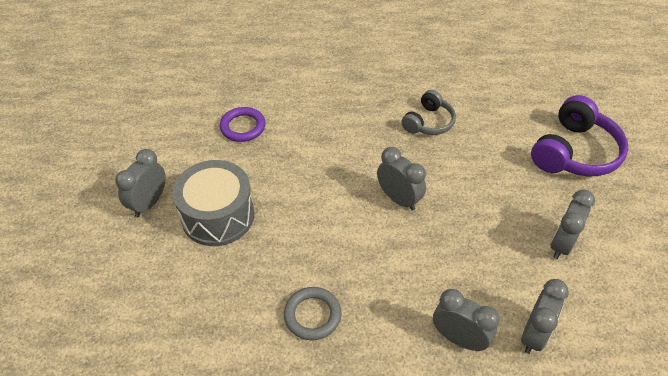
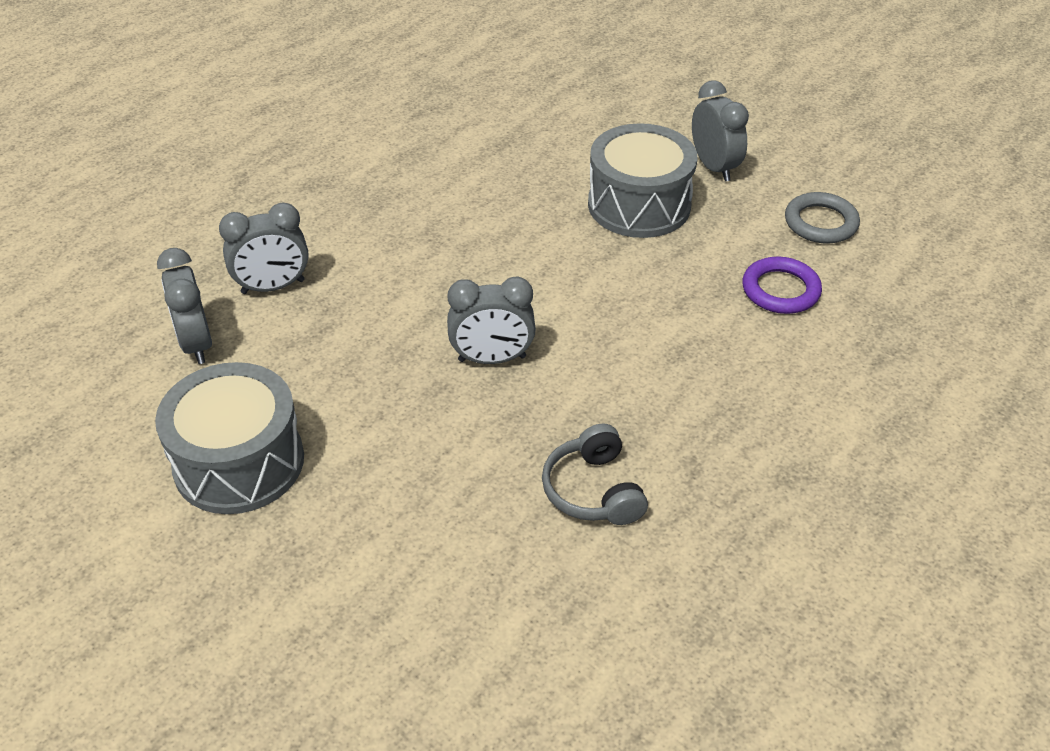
camera: 130 degrees right, 5 degrees down
(312, 315) = (431, 208): grey ring -> grey ring (820, 223)
(561, 244) = (239, 462): grey clock -> grey drum
(574, 152) = (331, 631): purple headphones -> none

